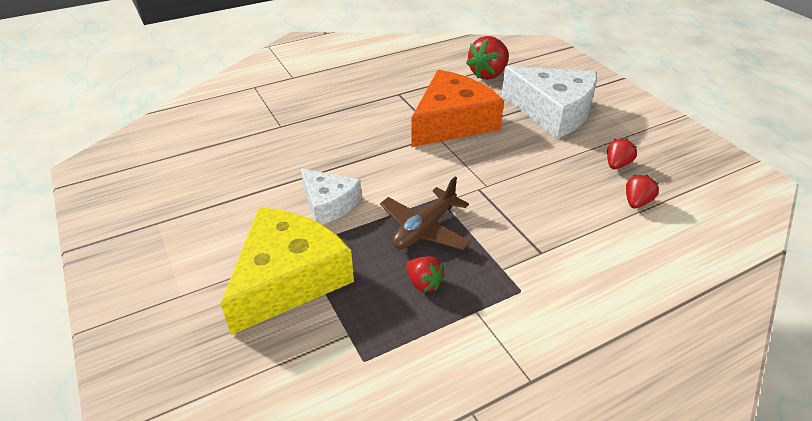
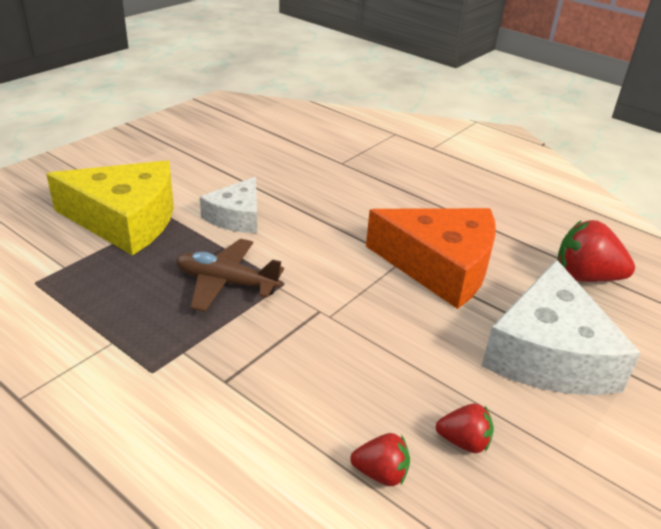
camera: 65 degrees right, 5 degrees down
(424, 283) = (142, 298): red strawberry -> none

